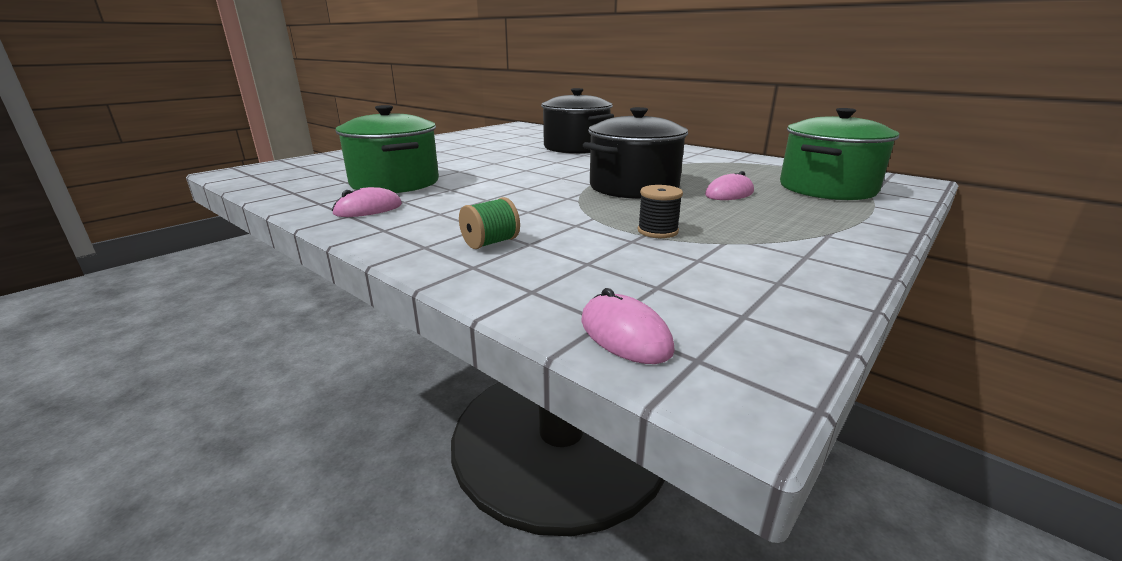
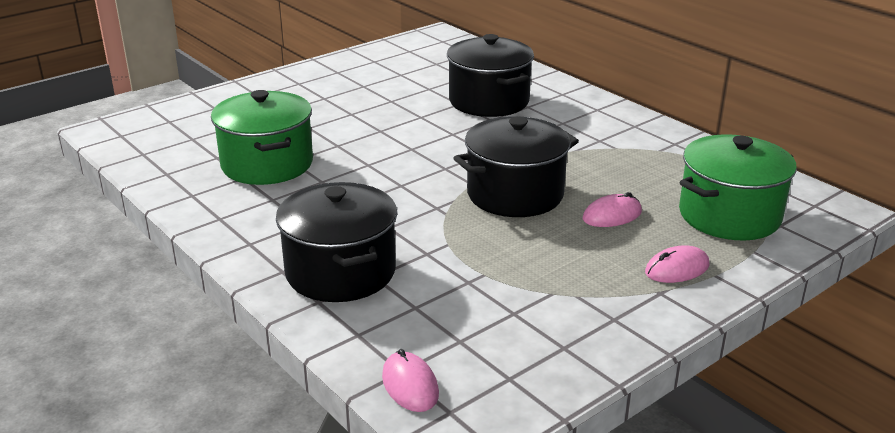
camera: 10 degrees right, 5 degrees up
(368, 209) = (238, 210): pink mouse -> pink mouse (677, 269)
(490, 243) = (340, 272): green spool -> black pot
(657, 231) = (499, 270): black spool -> none

